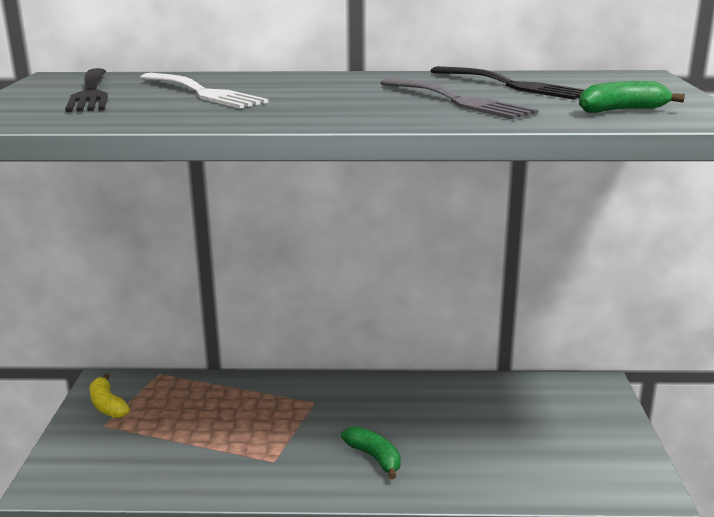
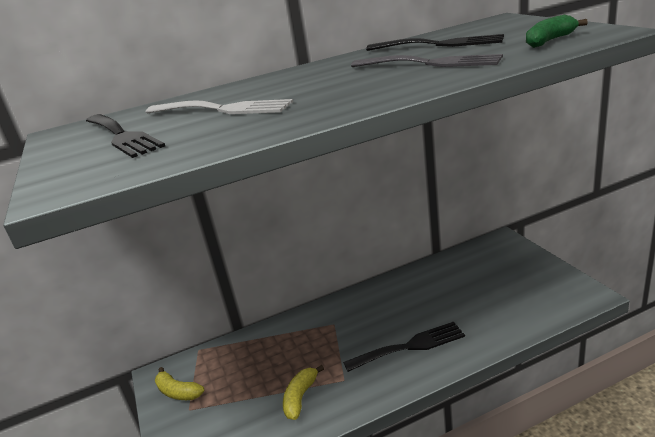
camera: 20 degrees left, 5 degrees up
(215, 459) = (300, 397): none -> yellow banana
(374, 457) = (410, 346): green banana -> black fork

